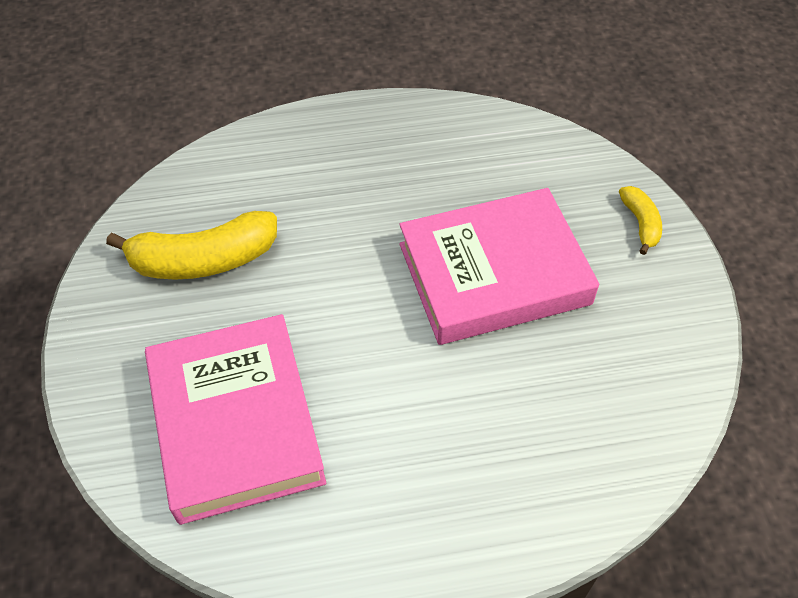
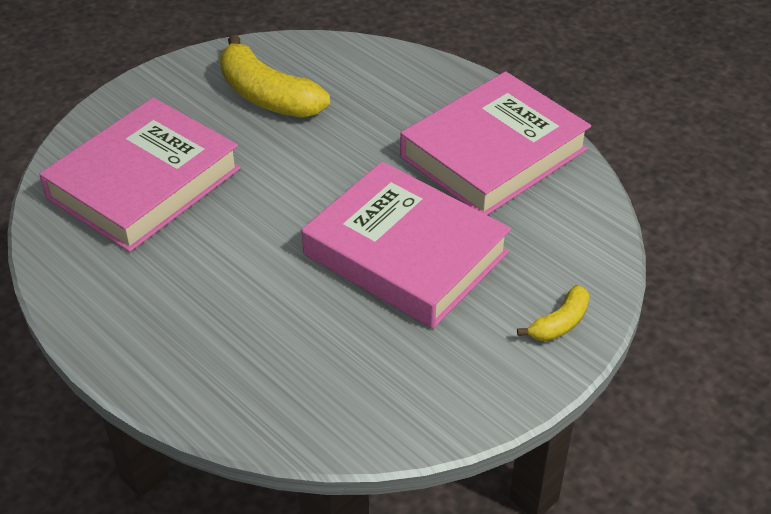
camera: 55 degrees right, 10 degrees down
(423, 152) = (493, 153): none -> pink book

